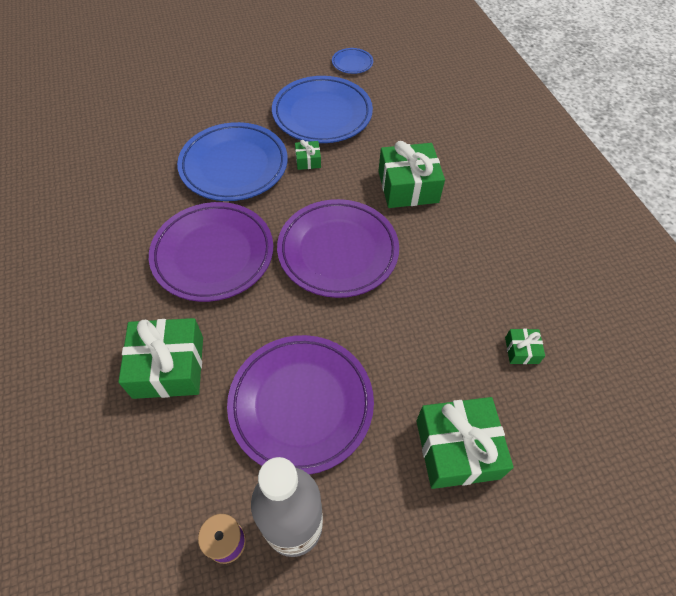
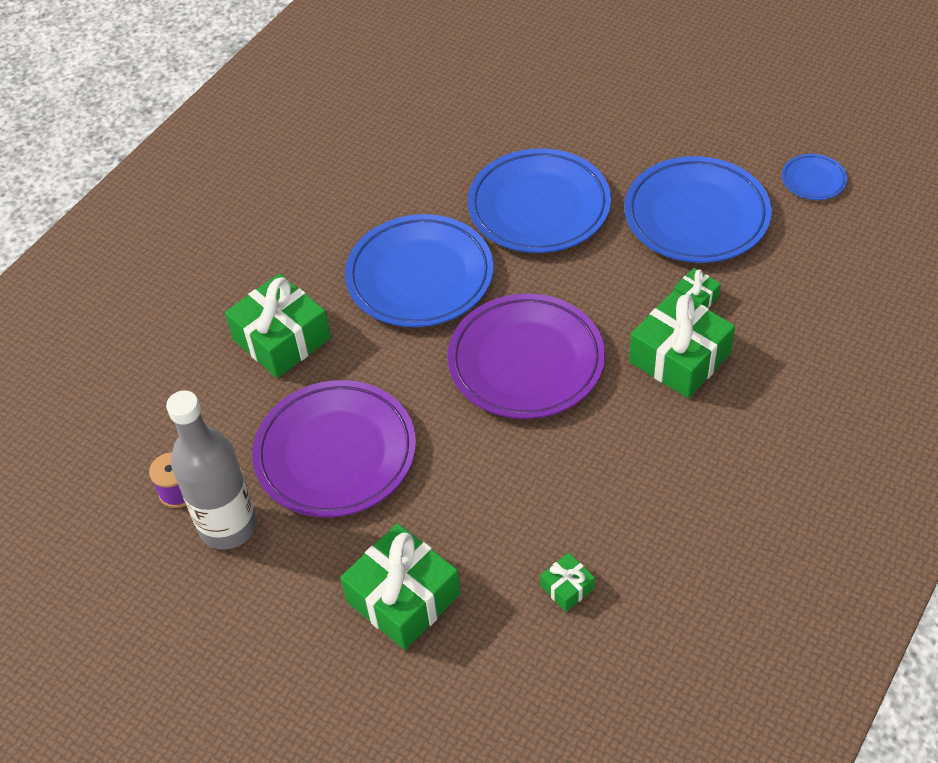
camera: 55 degrees right, 5 degrees down
(213, 255) = (420, 277): purple plate -> blue plate
(308, 160) = (615, 254): green gift -> green gift (695, 298)

